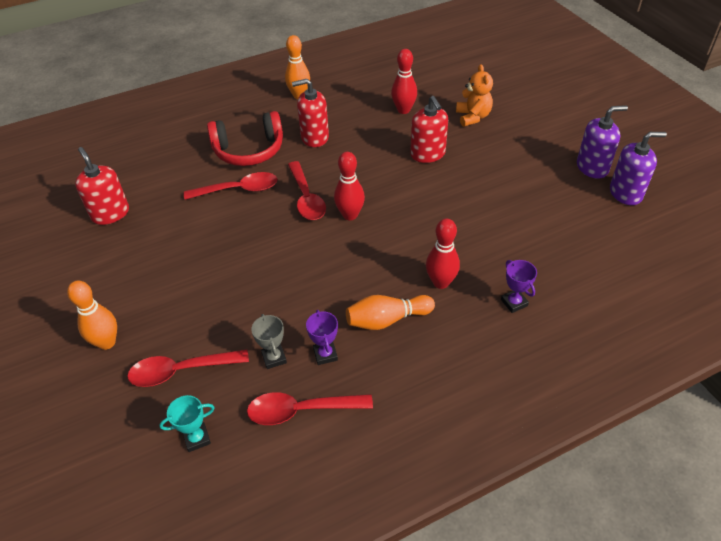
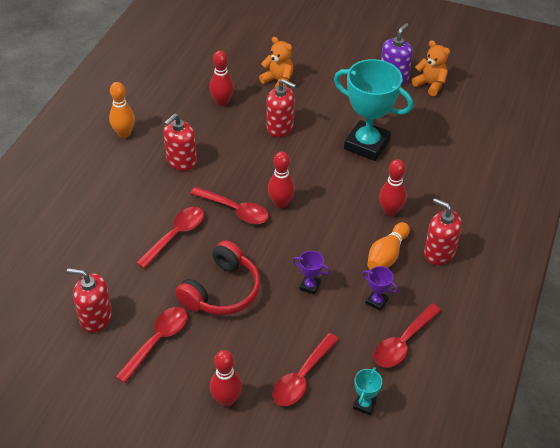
camera: 45 degrees left, 0 degrees up
(107, 342) = (226, 399): orange bowling pin -> red bowling pin
(124, 260) = (157, 341): none -> red spoon
(249, 150) = (142, 201): red headphones -> red headphones (222, 291)
(274, 358) = (349, 326): grey trophy -> none
(442, 352) = (439, 252): none -> red soap dispenser
(491, 211) = (367, 144): none -> turquoise trophy
(514, 303) = (444, 195): purple trophy -> purple trophy (310, 286)
(626, 193) = (430, 85): purple soap dispenser -> orange teddy bear

